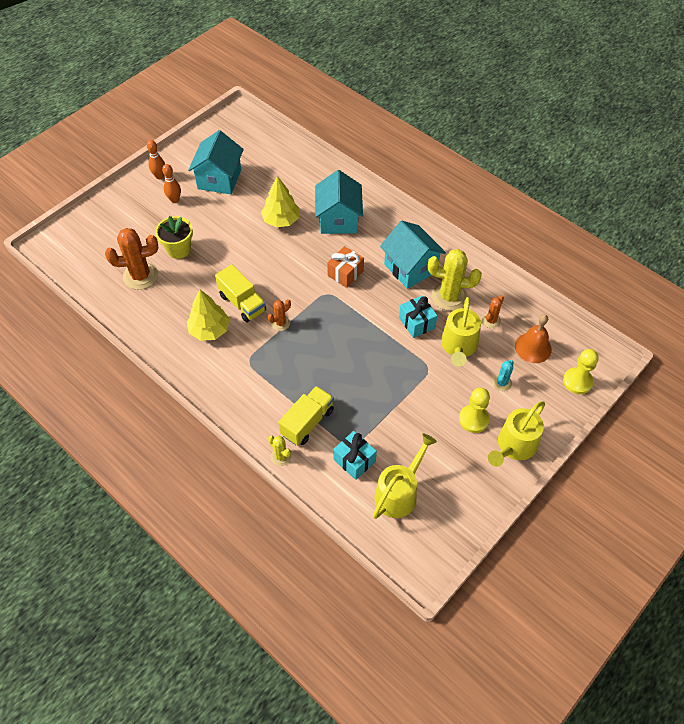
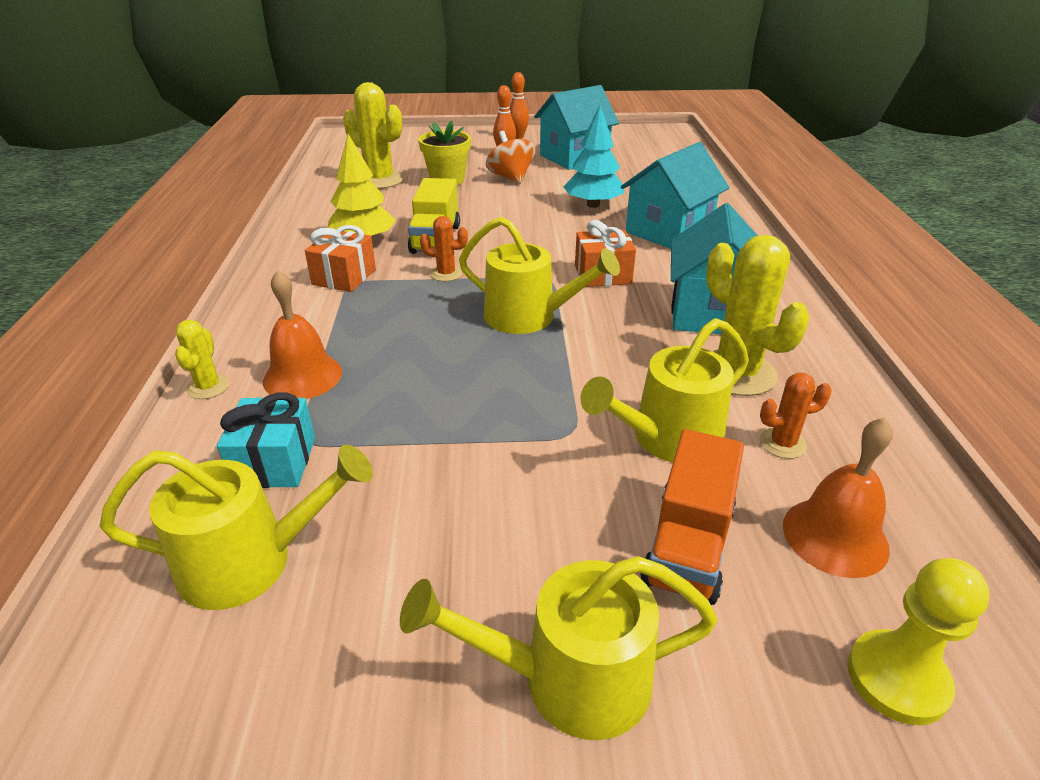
camera: 45 degrees right, 20 degrees down
(140, 276) = (379, 180): orange cactus -> yellow cactus
(210, 223) = (511, 178): none -> orange spinning top
(239, 360) = (344, 277): none -> orange gift
(281, 220) = (593, 205): yellow tree -> turquoise tree
(307, 422) = (302, 376): yellow truck -> orange bell
(348, 323) = (529, 317): none -> yellow watering can
(417, 323) = (634, 371): turquoise gift -> none
(473, 419) = (548, 559): yellow pawn -> none
(502, 383) = (688, 545): turquoise cactus -> orange truck

